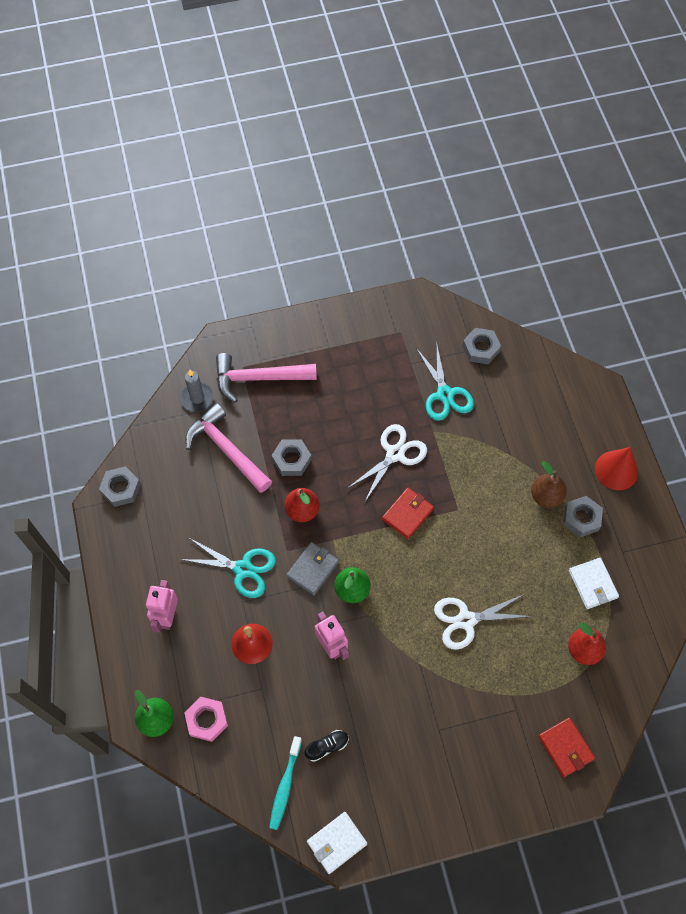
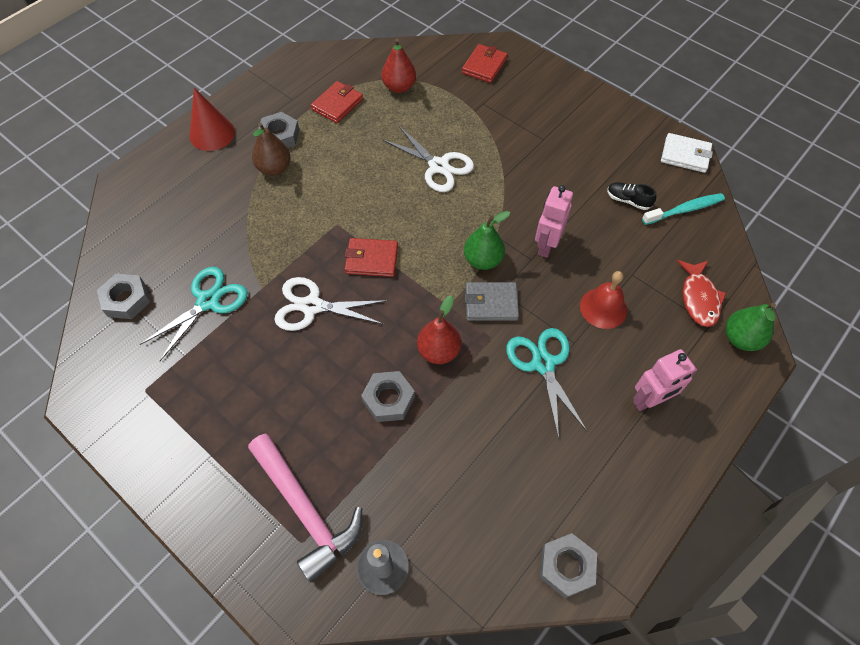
camera: 125 degrees left, 5 degrees down
(207, 720) = (699, 298): pink nut -> red fish
(227, 450) = (426, 478): pink hammer -> none
(592, 584) = (337, 104): white wallet -> red wallet

